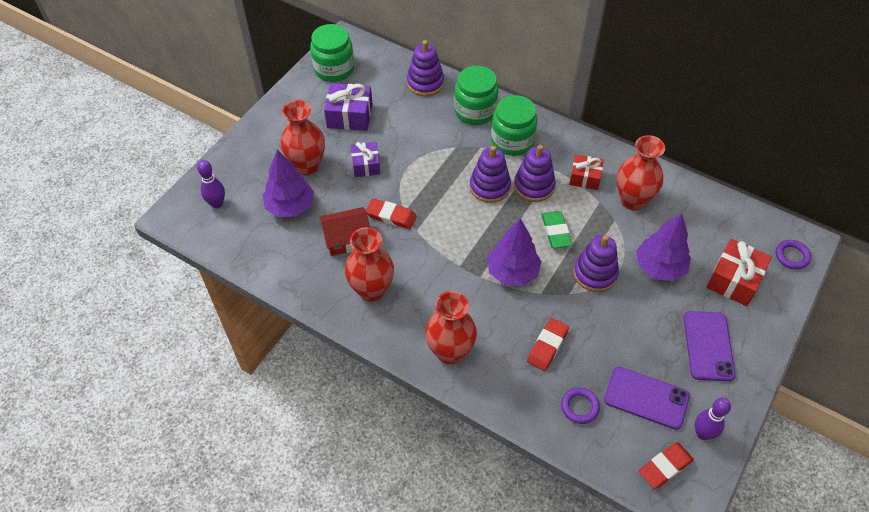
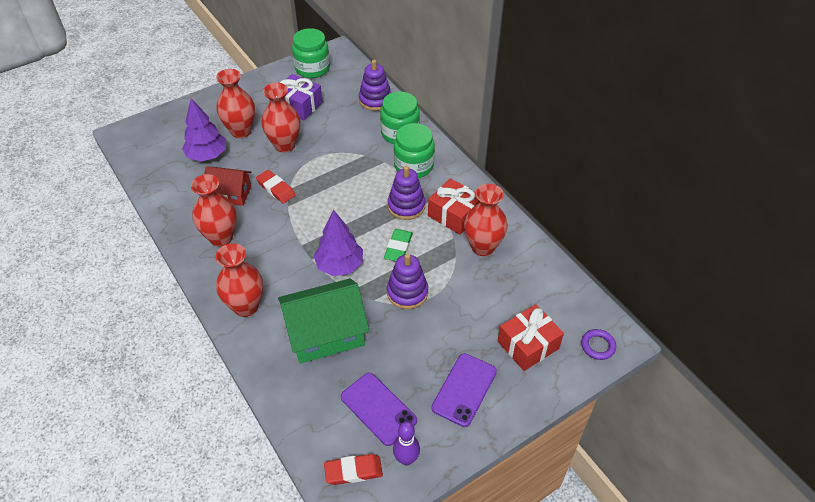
camera: 25 degrees right, 5 degrees down
(217, 204) = (157, 136): purple bowling pin -> none
(366, 165) = (284, 145): purple gift -> red vase
(489, 187) = (369, 194): purple stacking toy -> none
(547, 346) = (326, 333): red eraser -> green house
(579, 407) = (317, 391): purple ring -> none
(585, 177) = (454, 214): red gift -> red gift, size x1.51
(659, 267) = (467, 309): purple tree -> none

